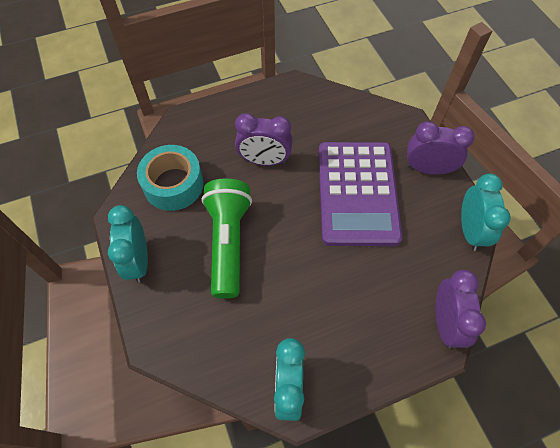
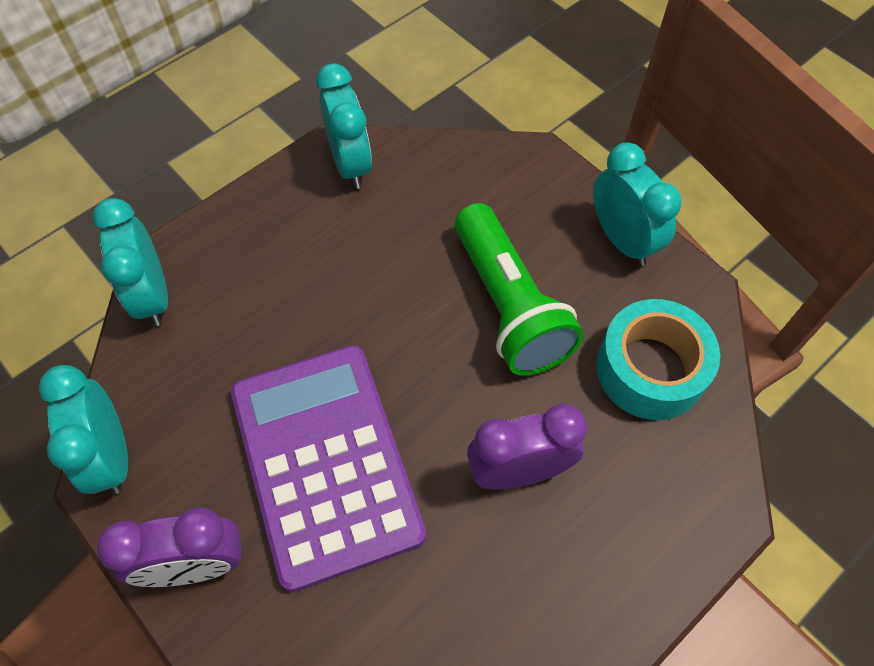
camera: 160 degrees right, 0 degrees up
(445, 322) = (152, 296): purple clock -> turquoise clock

